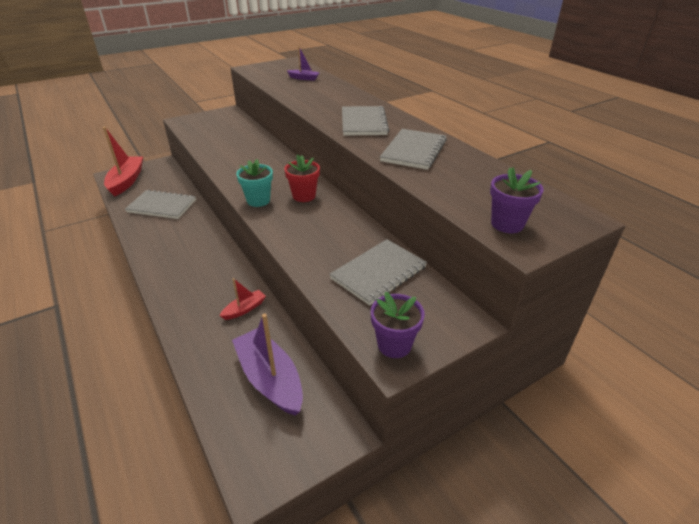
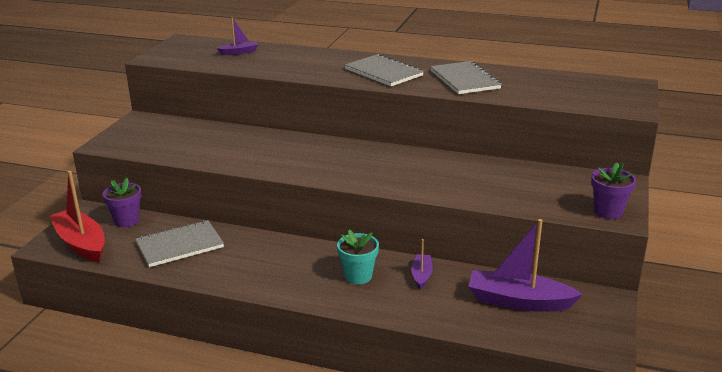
camera: 40 degrees left, 10 degrees down
(244, 309) = (421, 275): red boat -> purple boat
(258, 200) = (347, 176): turquoise flower pot -> turquoise flower pot (358, 276)
(304, 196) = (378, 158): red flower pot -> none
(378, 273) = (529, 181): grey notebook -> none
(507, 224) = (605, 101): purple flower pot -> purple flower pot (127, 221)

